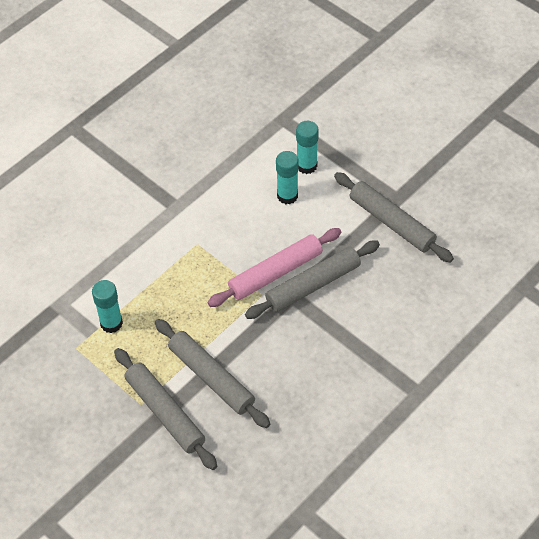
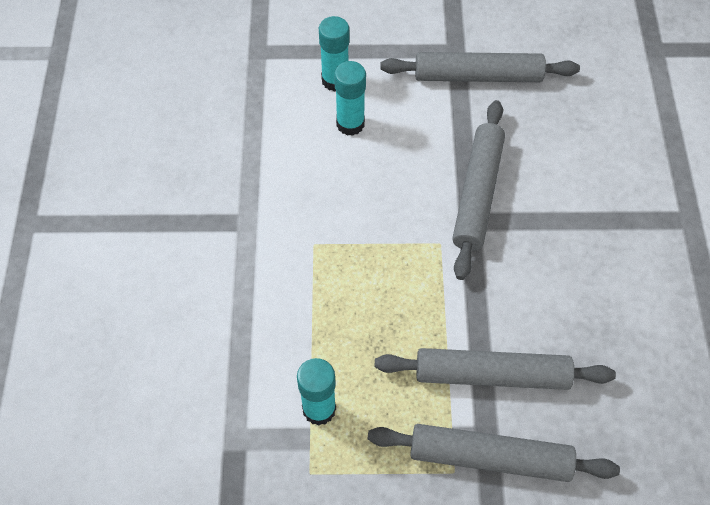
camera: 45 degrees left, 5 degrees up
(275, 273) = (428, 210): pink rolling pin -> none

